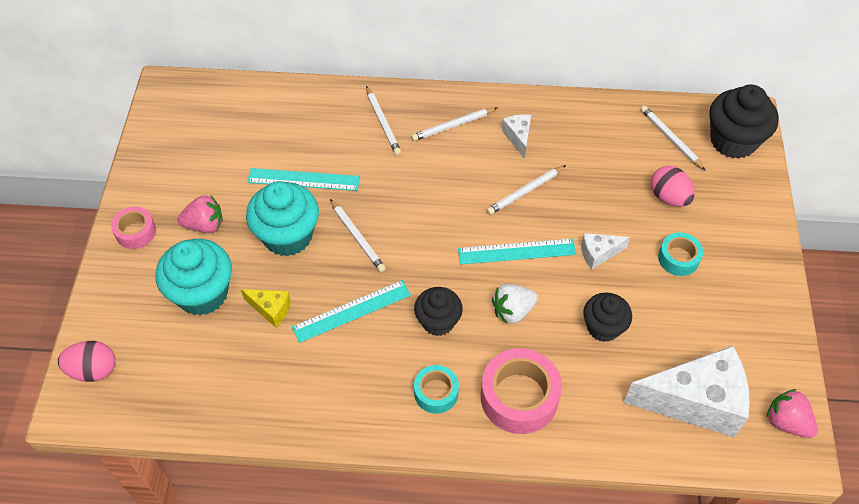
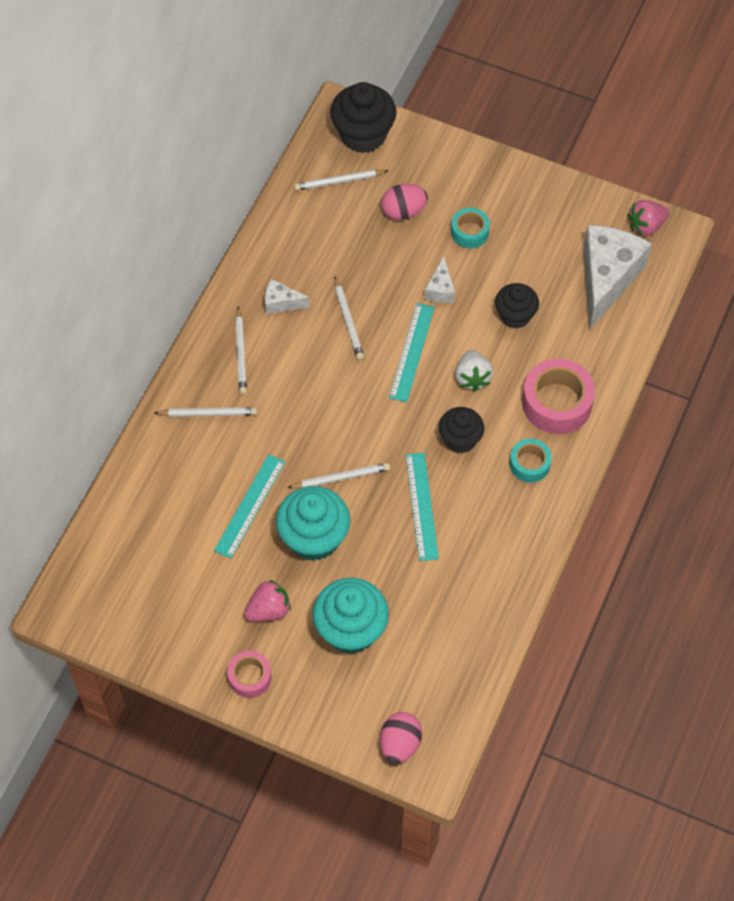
camera: 70 degrees left, 5 degrees up
(205, 225) = (268, 610): pink strawberry -> pink strawberry turned 45 degrees clockwise
(271, 309) = (393, 574): yellow cheese -> none

